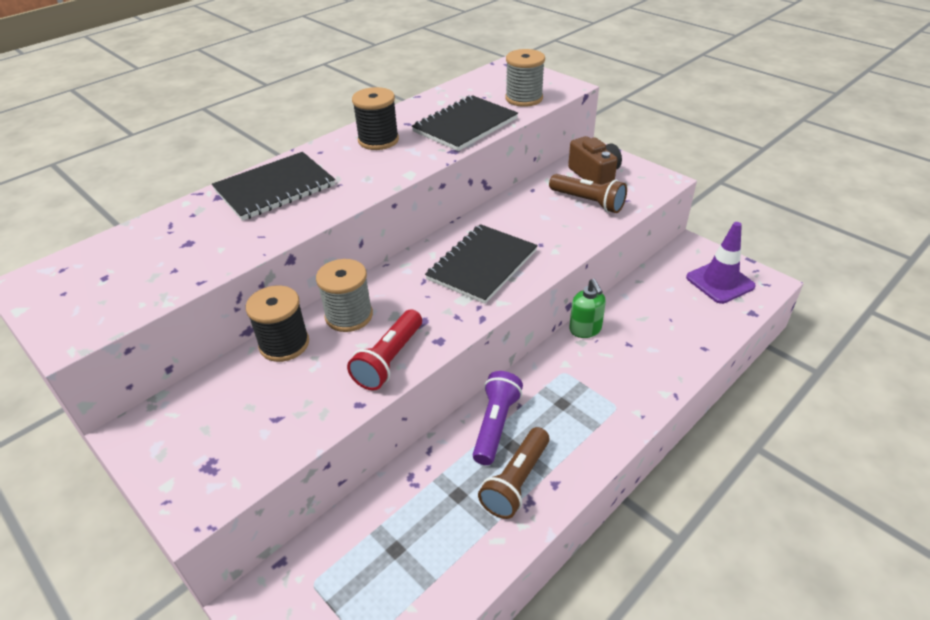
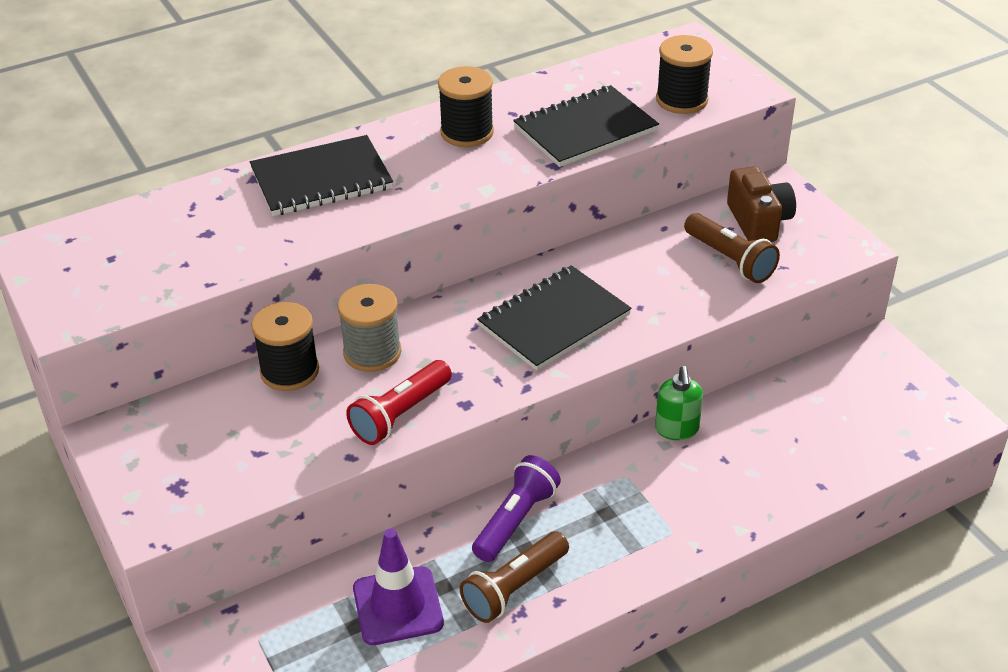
camera: 15 degrees right, 0 degrees up
(524, 98) = (681, 100): grey spool -> black spool
(720, 282) = (891, 403): purple traffic cone -> purple traffic cone (398, 606)

